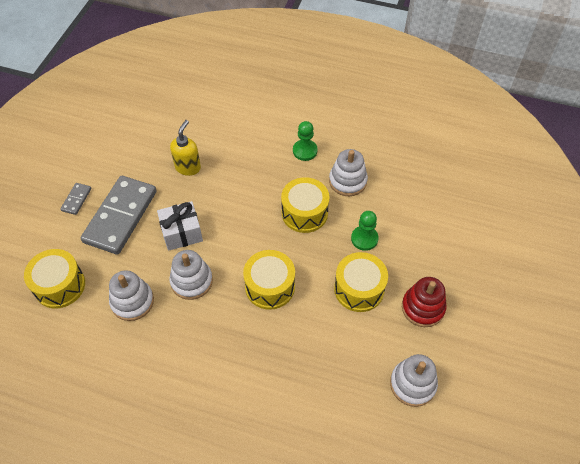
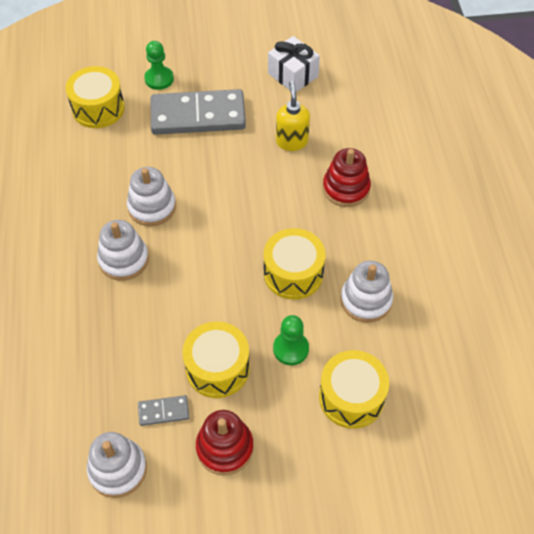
camera: 65 degrees right, 0 degrees up
(76, 199) = (199, 73): grey domino -> grey domino (163, 411)
(132, 301) = (106, 170): white stacking toy -> white stacking toy (124, 259)
(182, 233) = (205, 173): white gift -> white gift (293, 75)
(188, 167) = (292, 141): yellow soap dispenser -> yellow soap dispenser turned 90 degrees counterclockwise
(250, 153) = (346, 188): none -> red stacking toy
(270, 286) = (178, 278): yellow drum -> yellow drum (351, 397)
(305, 151) = (383, 239): green pawn -> green pawn (159, 79)

